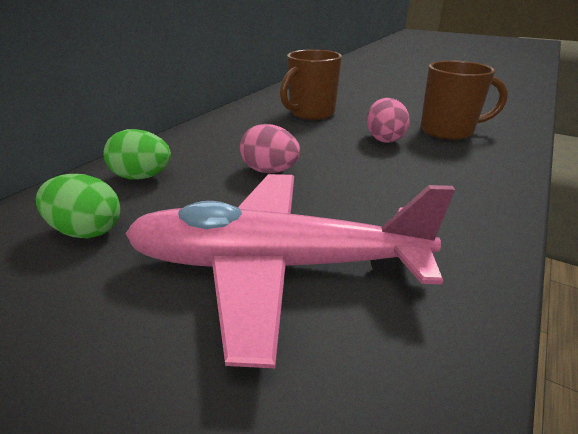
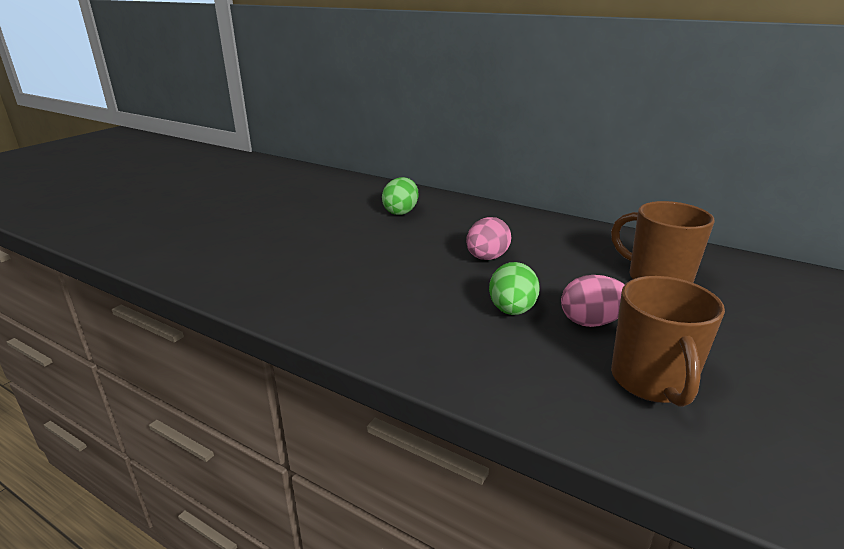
camera: 90 degrees right, 5 degrees down
(142, 177) = (468, 216): green egg -> green egg (512, 310)
(276, 266) = (360, 262): pink plane -> none

